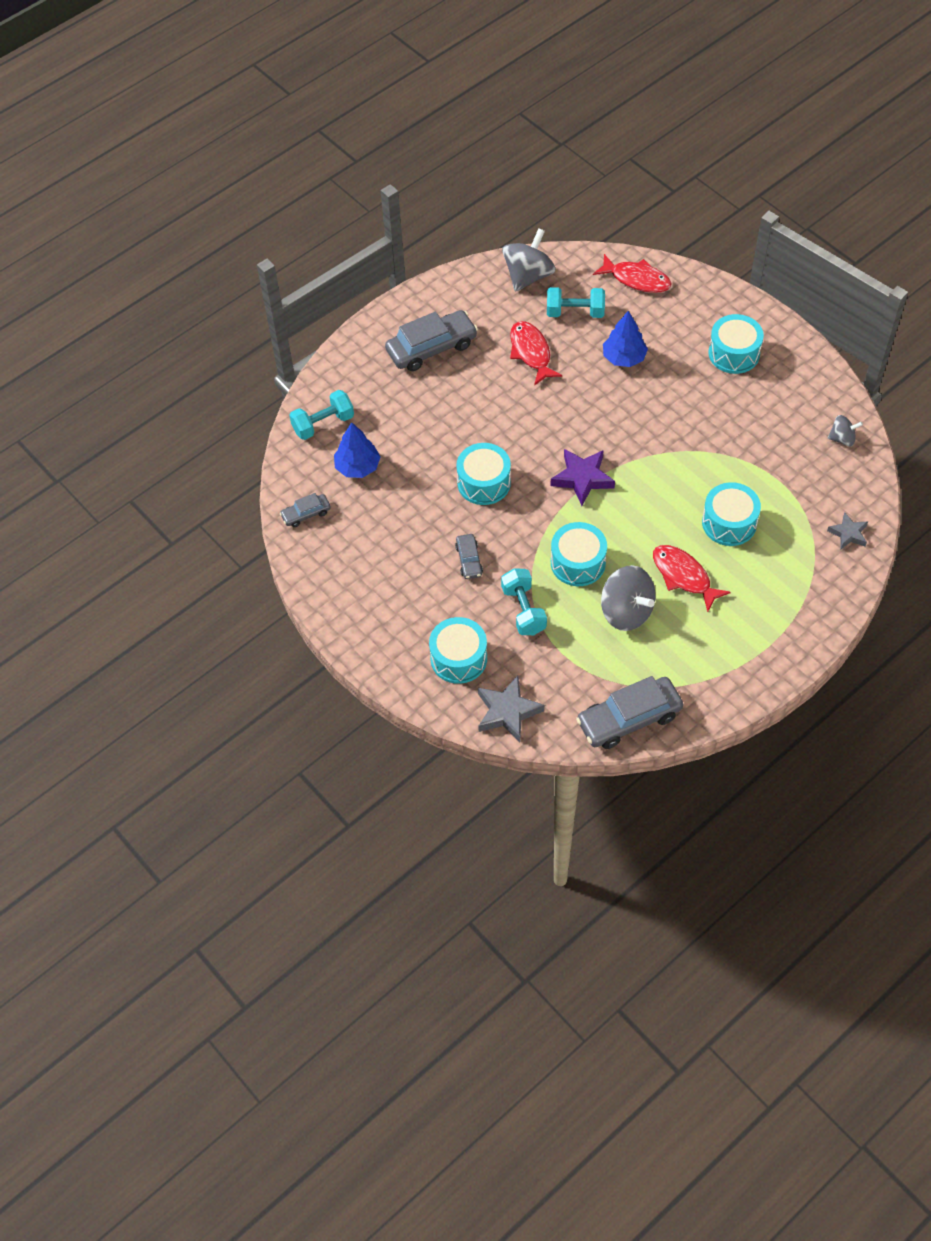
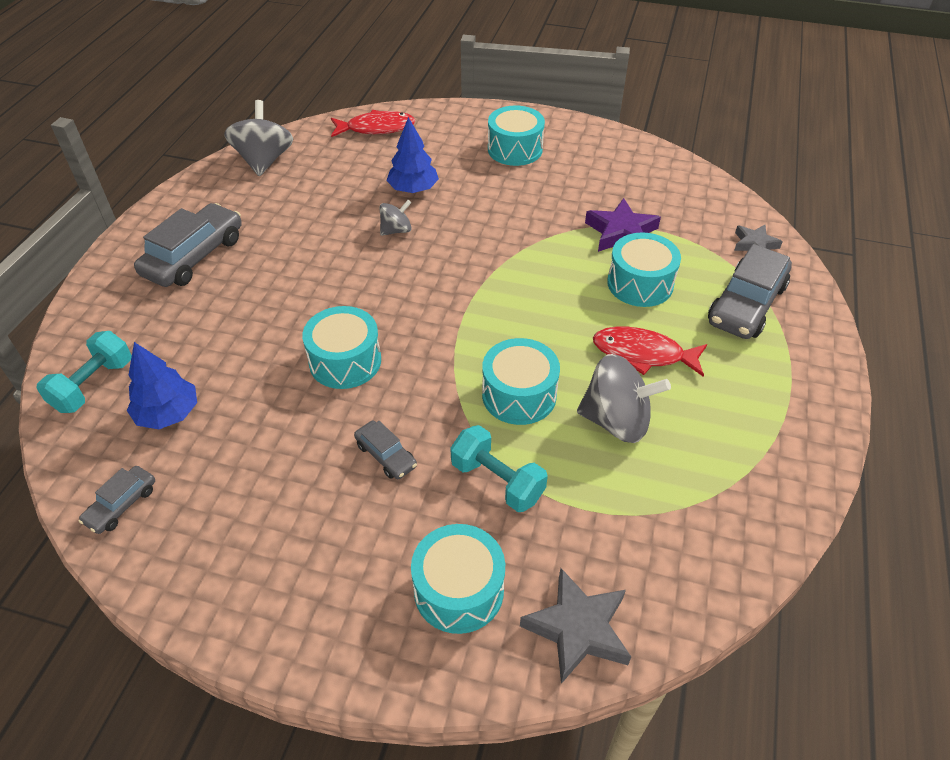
camera: 35 degrees left, 10 degrees down
(531, 352) = (312, 220): red fish -> none
(575, 312) = (335, 172): turquoise dumbbell -> none
(582, 478) = (456, 308): purple star -> purple star (621, 233)
(629, 718) = (730, 547): grey car -> grey car (746, 304)
(842, 439) = (671, 175): grey spinning top -> grey spinning top (396, 230)

